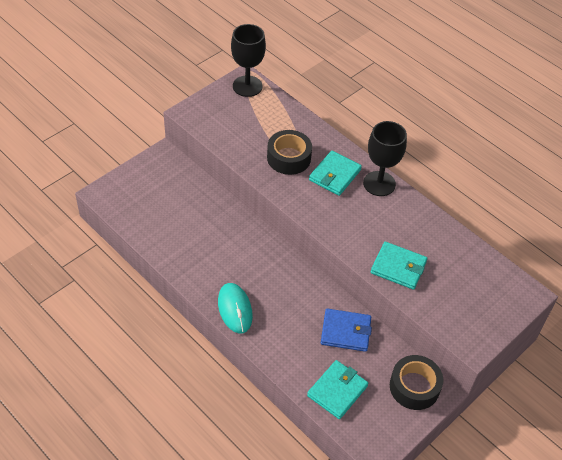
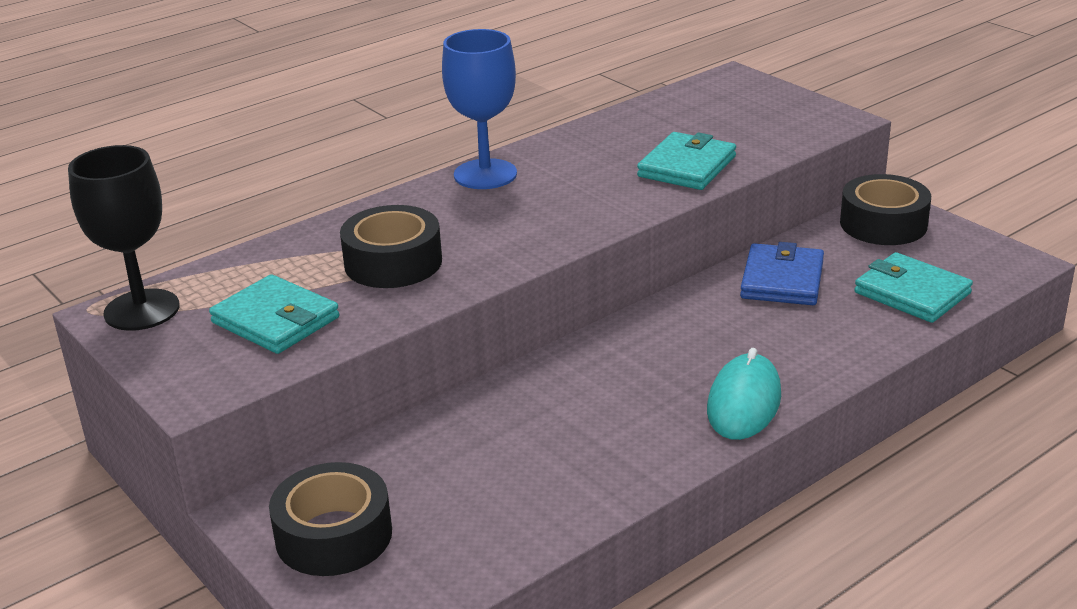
camera: 80 degrees left, 20 degrees down
(150, 178) = (334, 535): none -> black tape
(235, 309) = (744, 402): turquoise mouse -> turquoise mouse turned 60 degrees counterclockwise
(335, 175) = (454, 215): turquoise wallet -> turquoise wallet (275, 320)
(379, 183) = (485, 174): black goblet -> blue goblet

